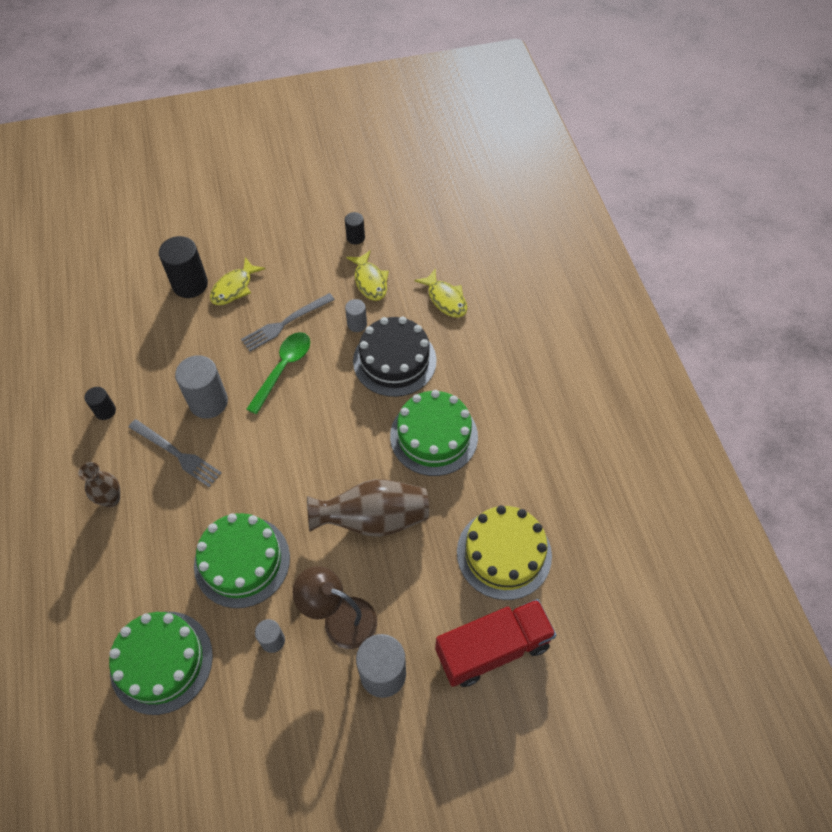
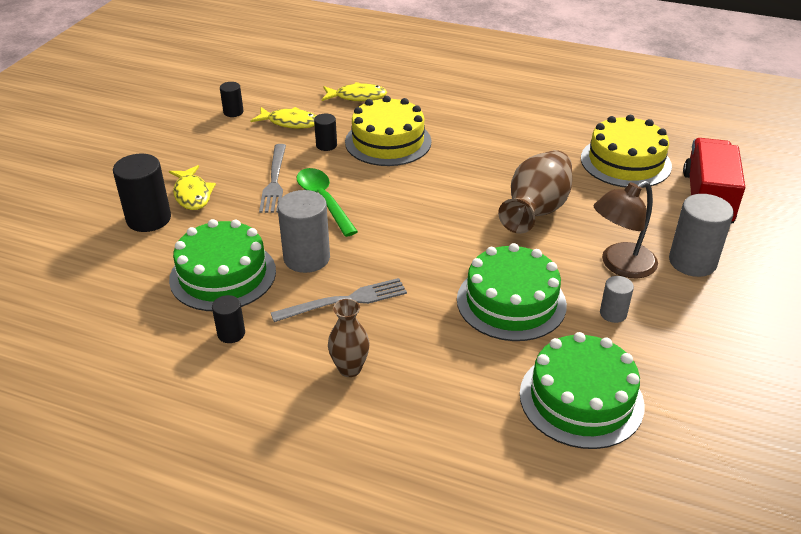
camera: 55 degrees left, 20 degrees down
(357, 324) = (326, 145): grey cylinder -> black cylinder
(394, 360) = (388, 142): black cake -> yellow cake
(434, 436) = (484, 152): green cake -> green cake (223, 275)

